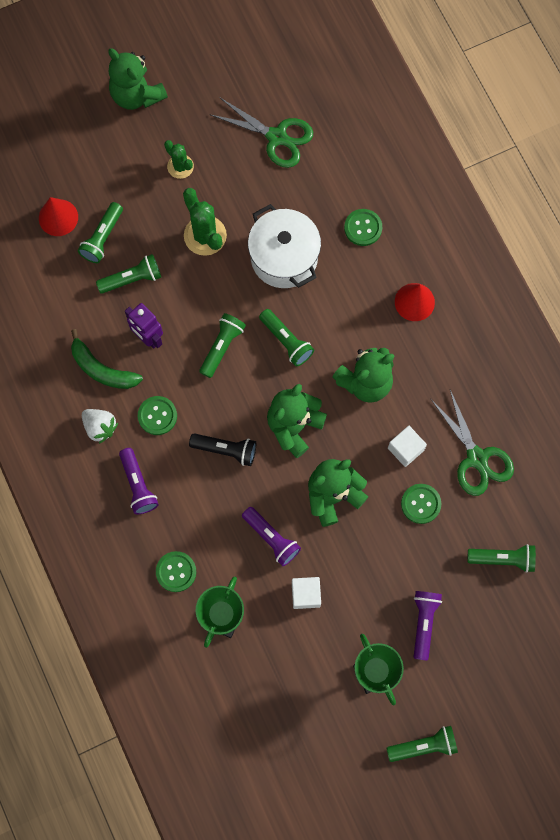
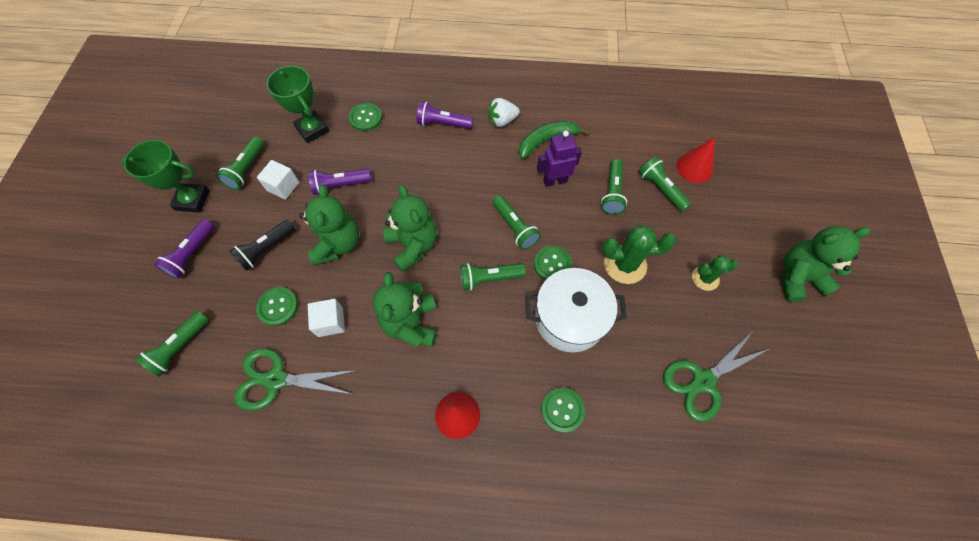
camera: 120 degrees right, 10 degrees down
(157, 416) = (486, 158): green button -> green button (552, 264)
(226, 450) = (429, 189): black flashlight -> black flashlight (267, 249)
(423, 623) = (192, 254): purple flashlight -> purple flashlight turned 75 degrees clockwise
(423, 745) = (117, 205): green flashlight -> green flashlight (247, 169)

